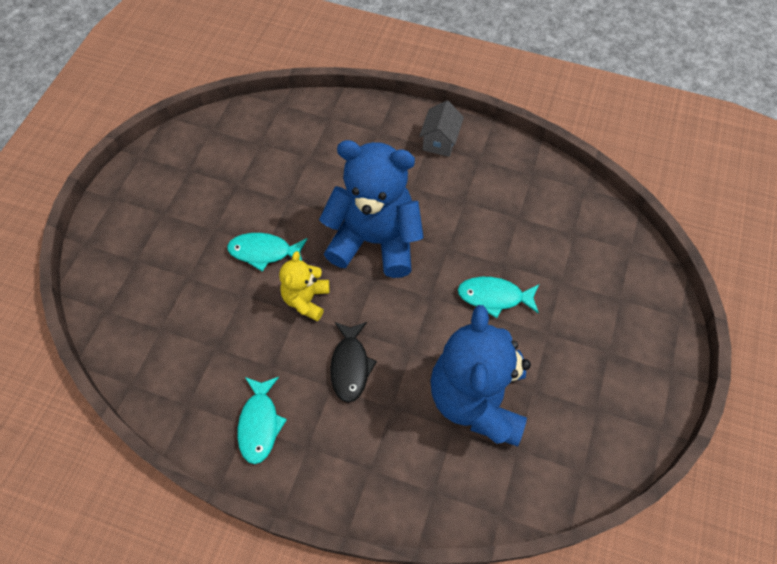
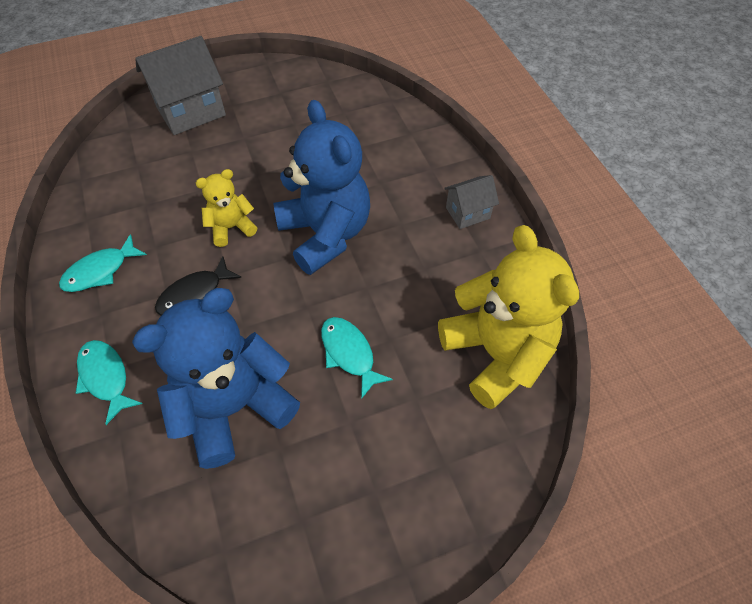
camera: 50 degrees right, 5 degrees down
(137, 249) = (191, 111): none -> grey house
(264, 252) = (251, 176): turquoise fish -> turquoise fish (106, 377)
(566, 213) = (496, 354): none -> yellow teddy bear

